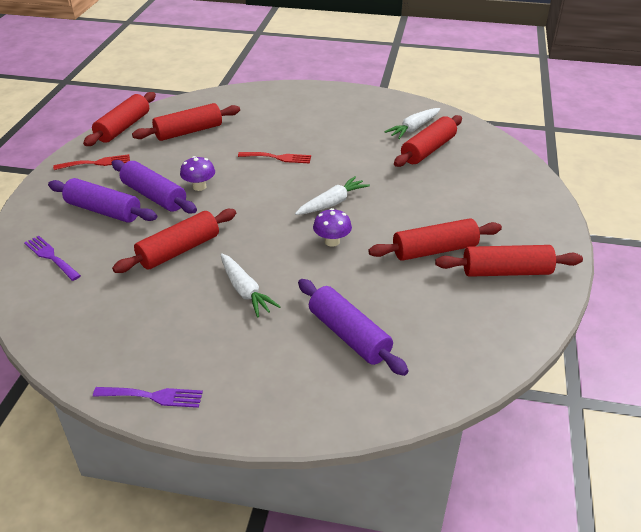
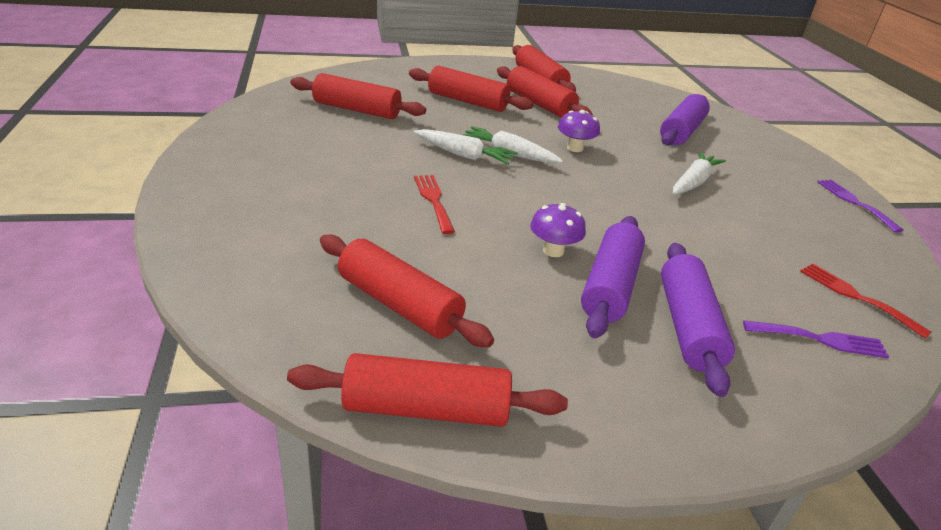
camera: 115 degrees left, 5 degrees down
(51, 256) = (821, 339): purple fork -> purple fork turned 105 degrees counterclockwise
(96, 163) = (580, 393): red fork -> red fork (856, 296)
(179, 250) = (687, 234): red rolling pin -> red rolling pin (467, 101)
(413, 128) = (305, 118): white carrot -> white carrot (464, 155)

